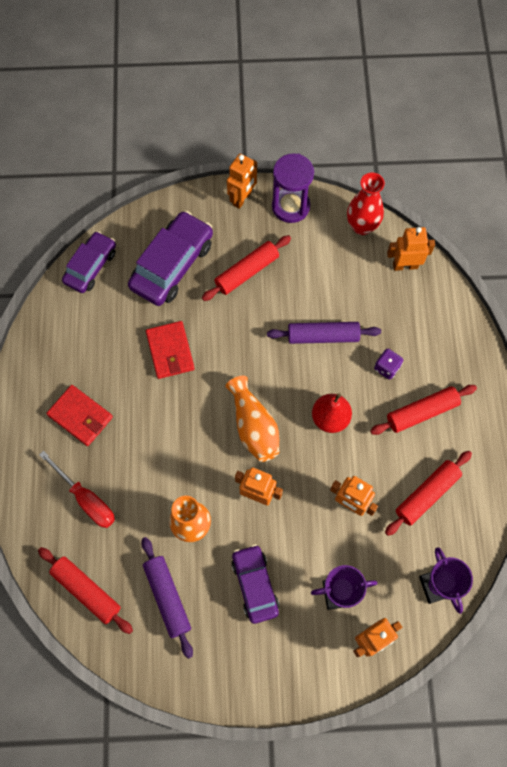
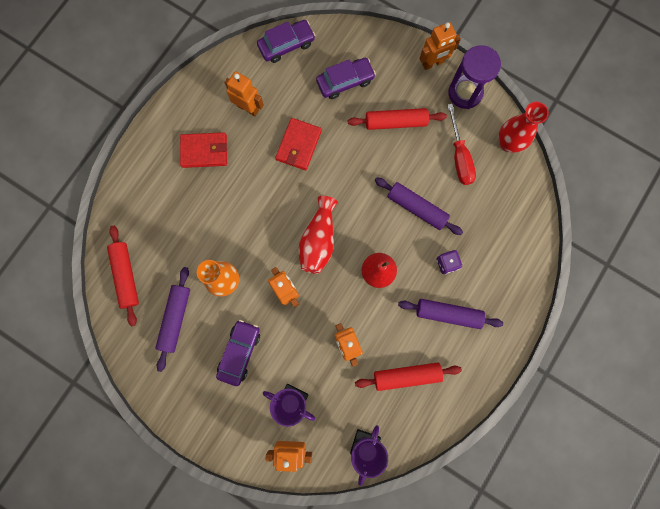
camera: 35 degrees right, 10 degrees up
(80, 416) = (204, 151): red wallet -> red wallet turned 75 degrees counterclockwise
(86, 499) = (169, 212): red screwdriver -> red screwdriver (459, 156)
(172, 265) = (345, 82): purple car -> purple car, size x0.65
(253, 426) = (318, 240): orange vase -> red vase
(405, 265) = (519, 195): orange robot -> orange robot (248, 108)
(422, 412) = (448, 314): red rolling pin -> purple rolling pin

